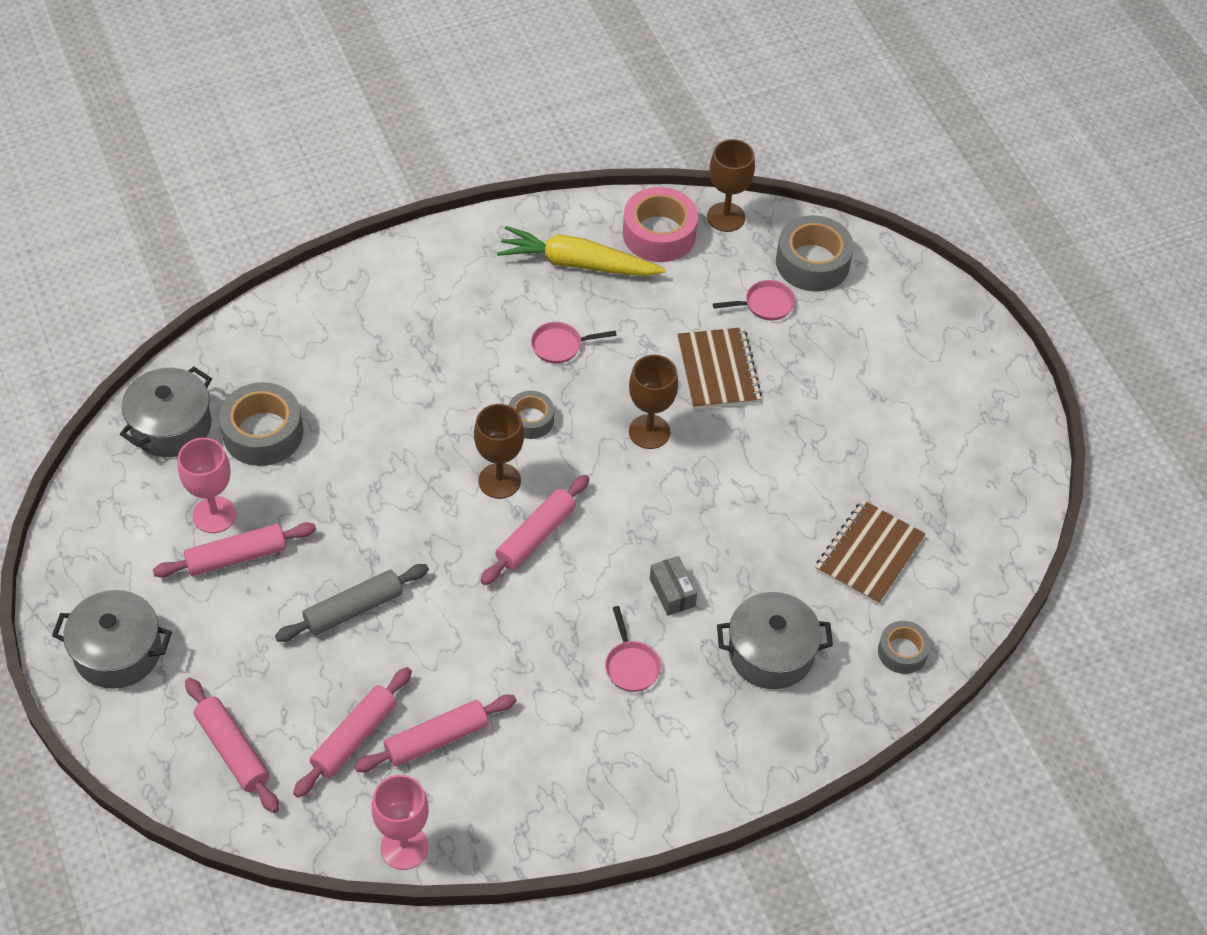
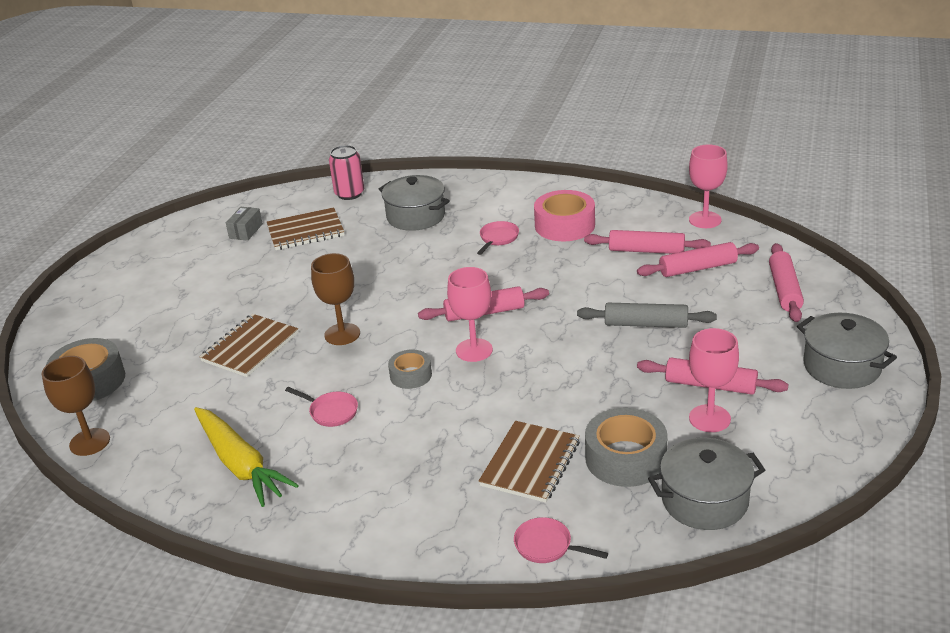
camera: 135 degrees left, 20 degrees down
(340, 386) = (530, 463): none -> brown notebook
(499, 481) = (474, 350): brown goblet -> pink goblet
(659, 234) = (152, 455): pink tape -> pink tape (564, 225)
(672, 592) = (435, 257): grey box -> grey box (246, 231)
(765, 304) = (161, 371): pink pan -> pink pan (547, 546)
(902, 652) = (349, 194): grey tape -> pink can

